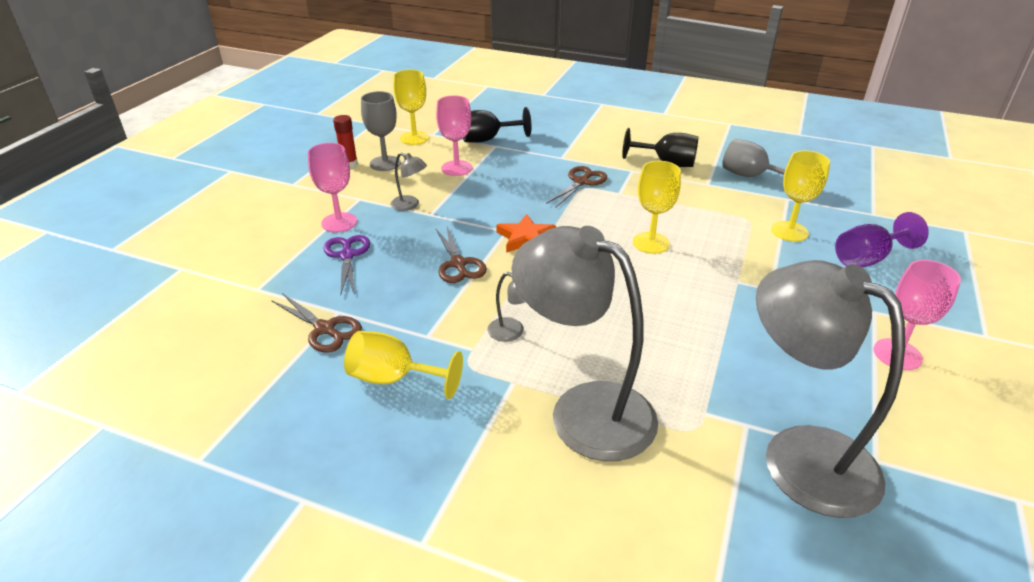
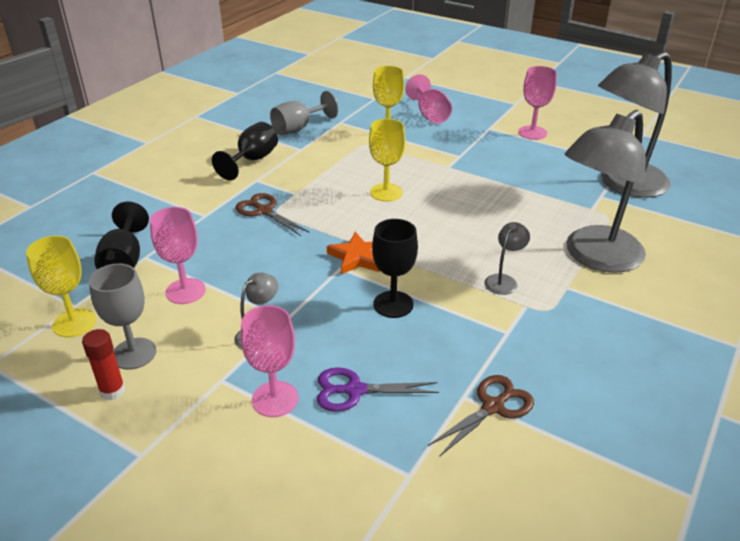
camera: 80 degrees left, 0 degrees up
(393, 378) = (567, 356): yellow goblet -> none
(458, 264) = (393, 304): brown scissors -> black goblet
(867, 259) = (430, 115): purple goblet -> pink goblet

